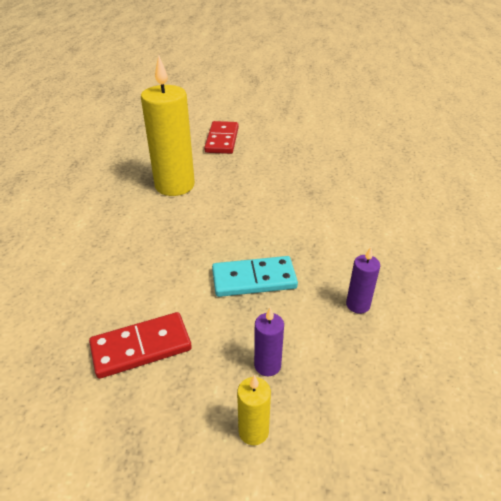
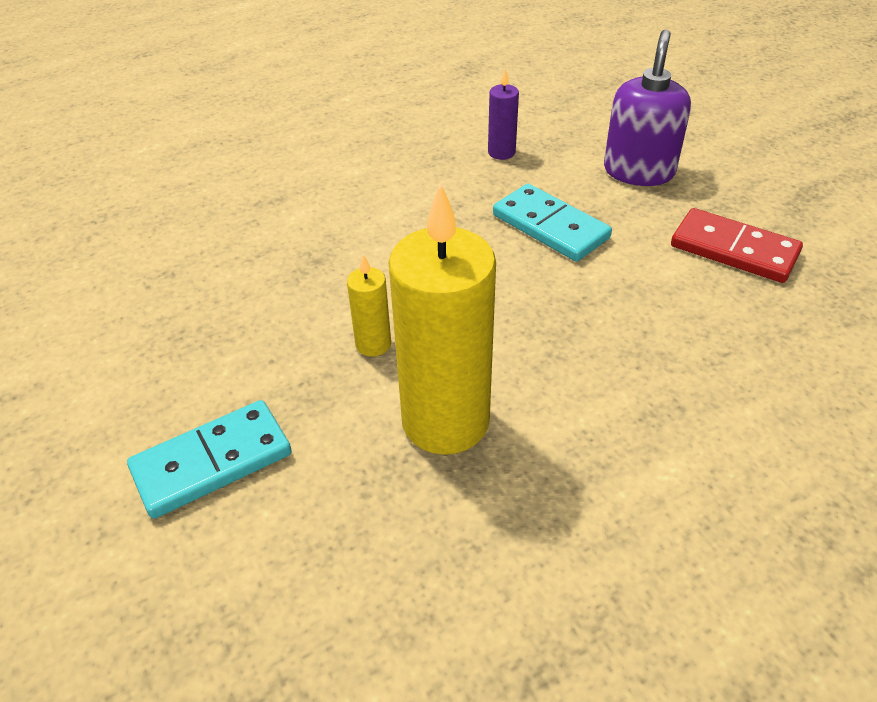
camera: 125 degrees left, 5 degrees up
(222, 140) = (212, 462): red domino -> turquoise domino
(253, 431) = (701, 153): yellow candle -> yellow candle (373, 344)
(267, 365) = (638, 171): purple candle -> purple soap dispenser

